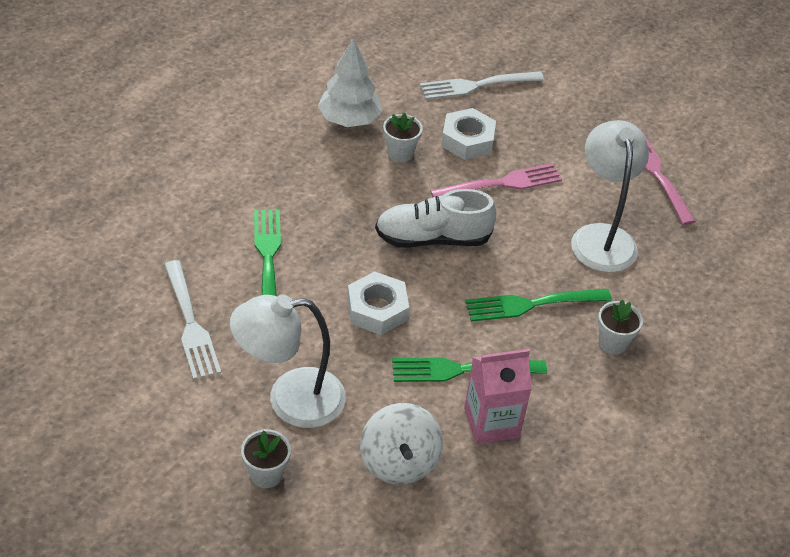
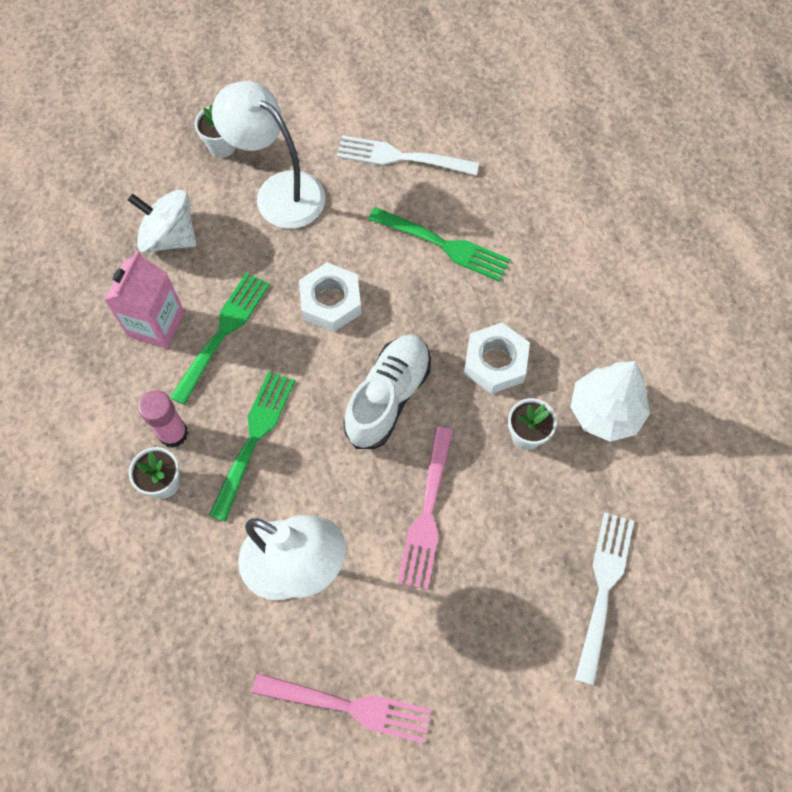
camera: 125 degrees right, 20 degrees up
(290, 399) = (279, 192): white lamp -> white lamp turned 75 degrees counterclockwise
(467, 140) = (513, 519): white nut -> white nut (495, 362)
(571, 358) = (173, 433): none -> pink glue stick

